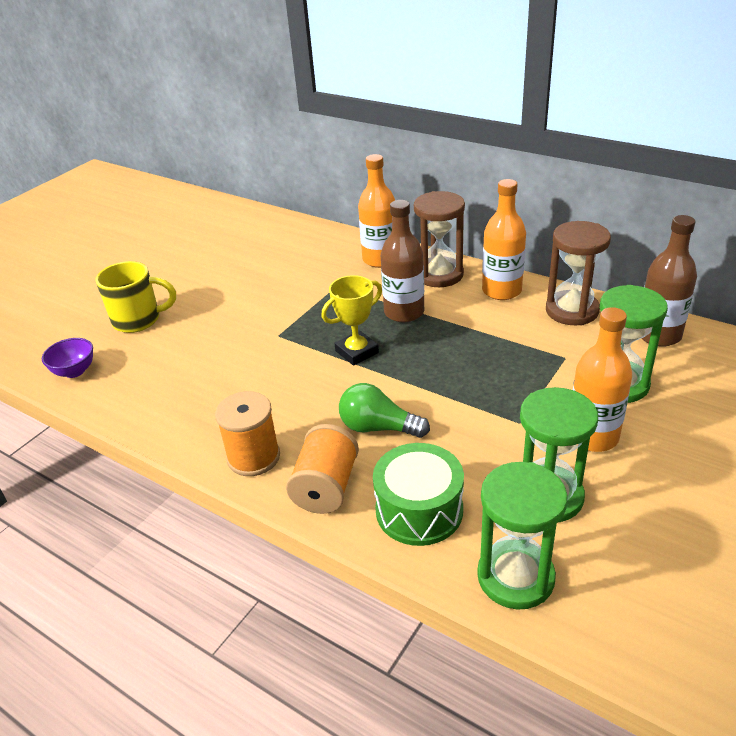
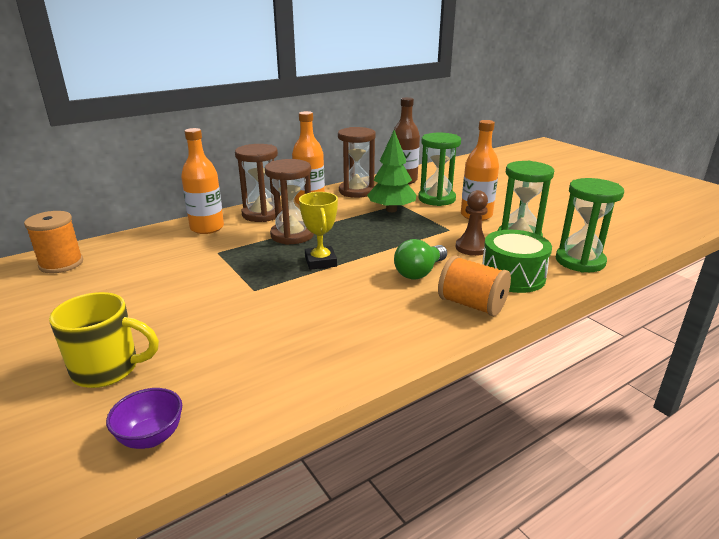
camera: 70 degrees left, 10 degrees down
(138, 320) = (108, 369): yellow mug -> yellow mug turned 75 degrees clockwise
(253, 457) = (415, 330): orange spool -> orange spool (61, 264)
(404, 312) = (292, 235): brown bottle -> brown hourglass
(477, 456) = (472, 248): none -> brown pawn
(538, 356) = (391, 210): none -> green tree

